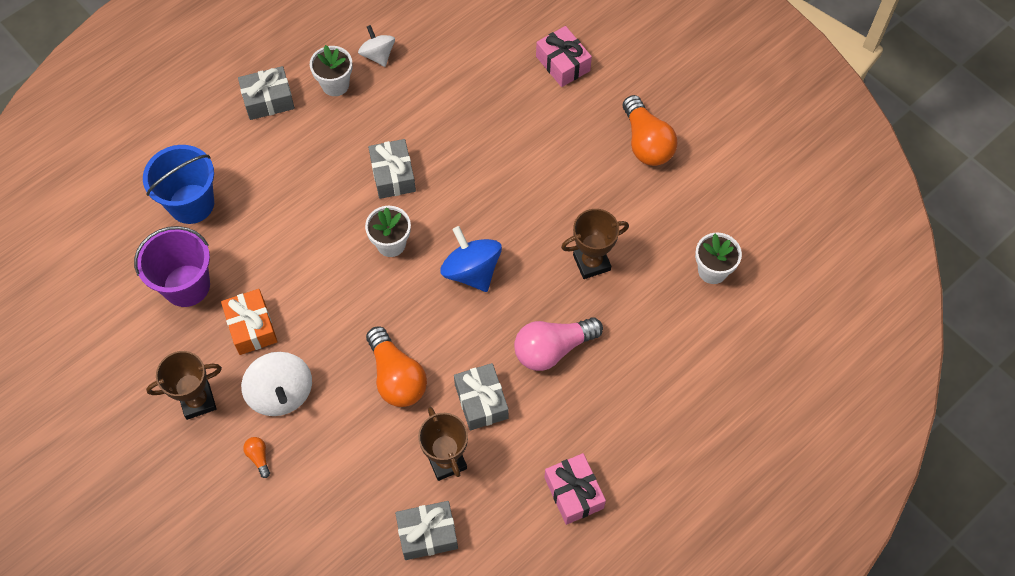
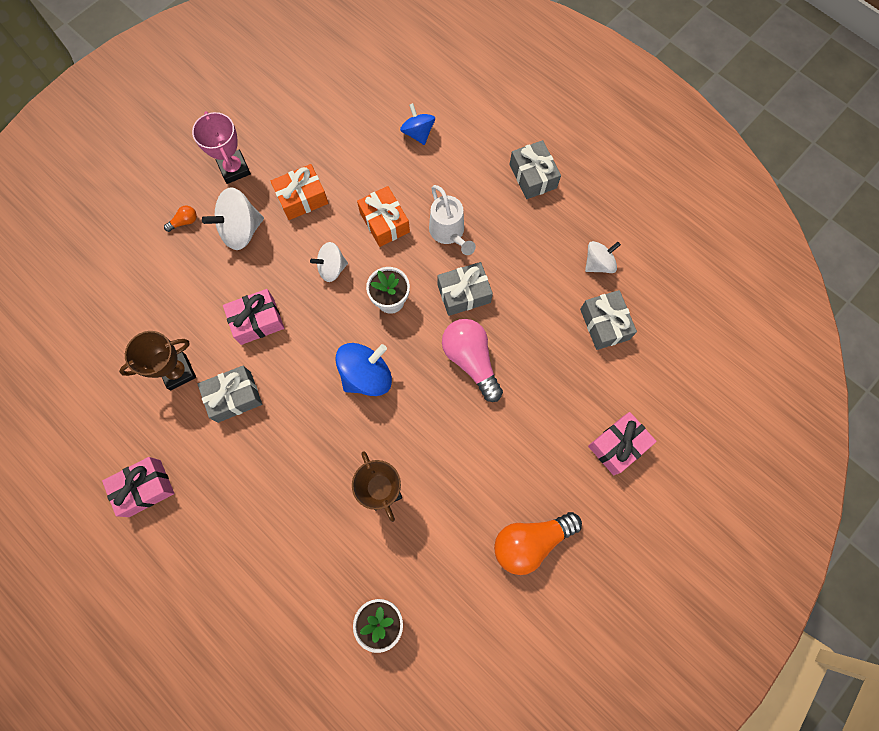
camera: 85 degrees right, 10 degrees up
(186, 285) = (339, 143): purple bucket -> none
(191, 204) = (418, 133): blue bucket -> blue spinning top
(197, 401) = (234, 169): brown trophy -> pink trophy
(297, 244) = (384, 222): none -> orange gift
(321, 183) = (449, 233): none -> white watering can
(335, 84) = (558, 230): white flower pot -> none
(344, 299) = (332, 268): none -> white spinning top
(396, 377) = (257, 321): orange light bulb -> pink gift
(427, 534) = (113, 363): grey gift -> grey gift (604, 324)
(552, 349) = (288, 458): pink light bulb -> pink light bulb (471, 360)

